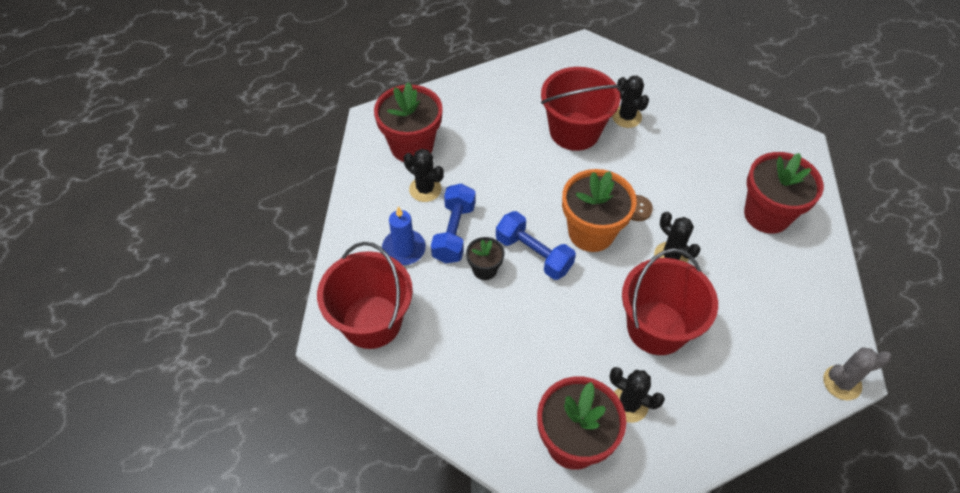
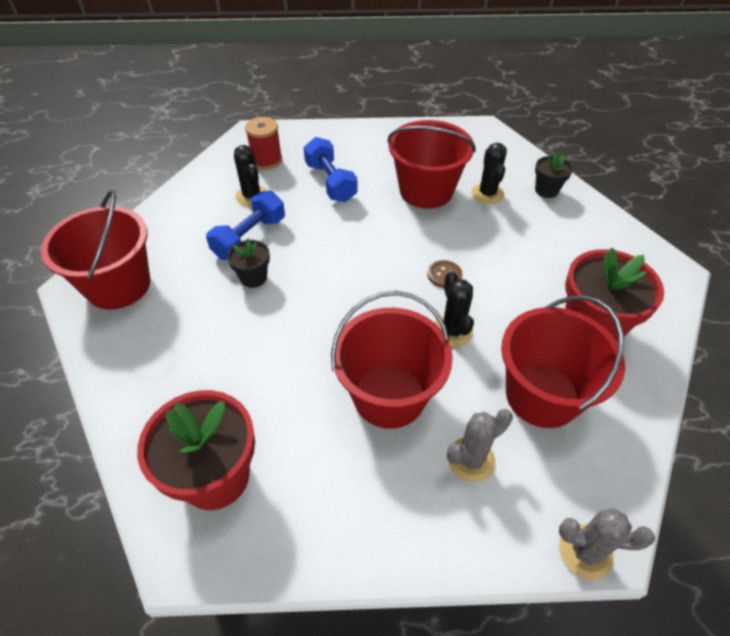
camera: 25 degrees right, 5 degrees down
(404, 249) = (195, 236): blue candle -> none
(411, 146) = (267, 160): red flower pot -> red spool
(533, 254) = (310, 280): blue dumbbell -> blue dumbbell (330, 182)
(591, 232) = (381, 281): orange flower pot -> none
(629, 404) = (303, 463): black cactus -> none
(671, 97) = (546, 190): none -> black flower pot
(740, 352) = (471, 459): none -> grey cactus
(761, 283) = (542, 395): none -> red bucket

